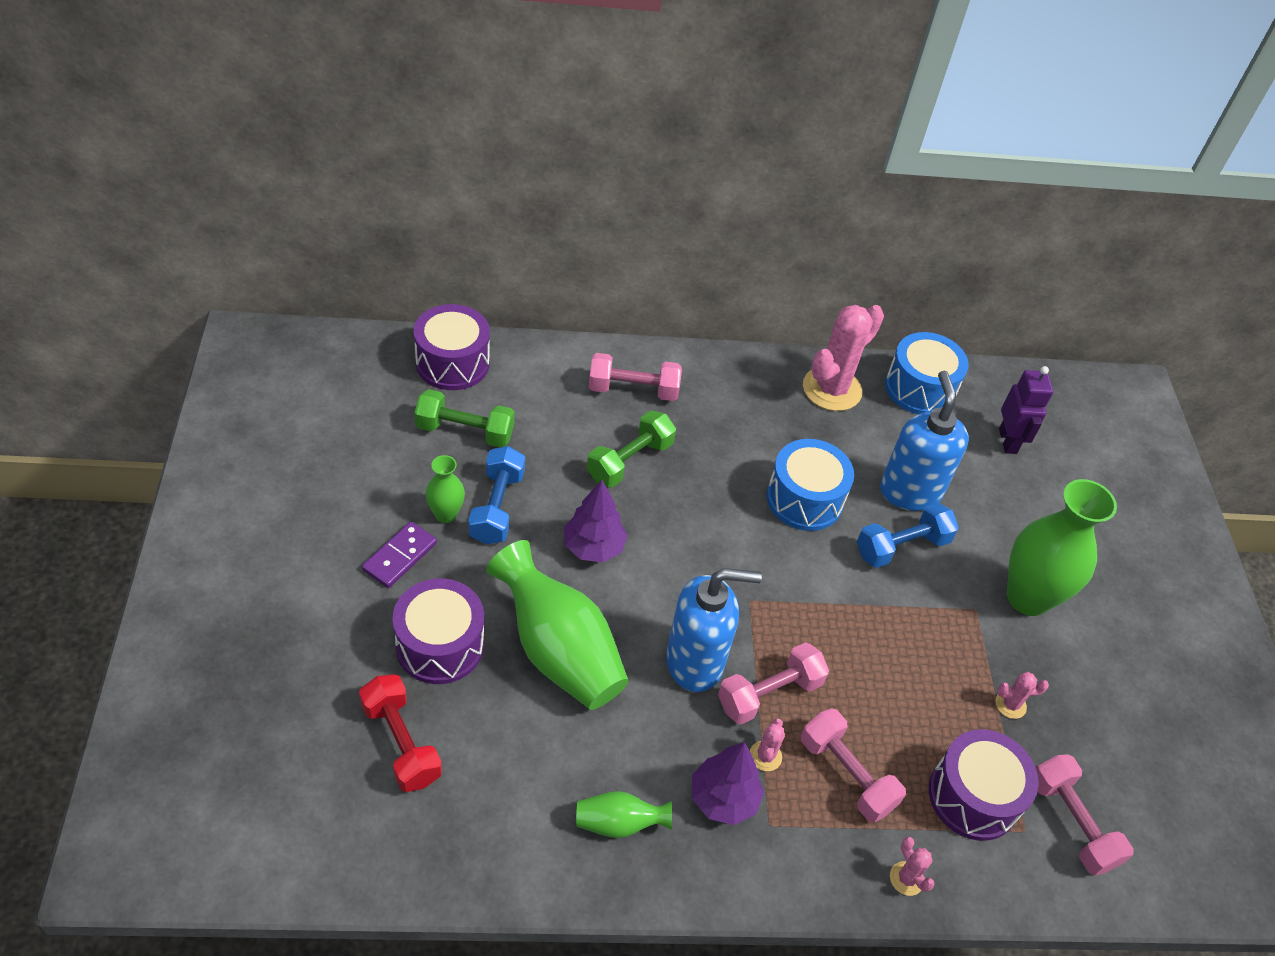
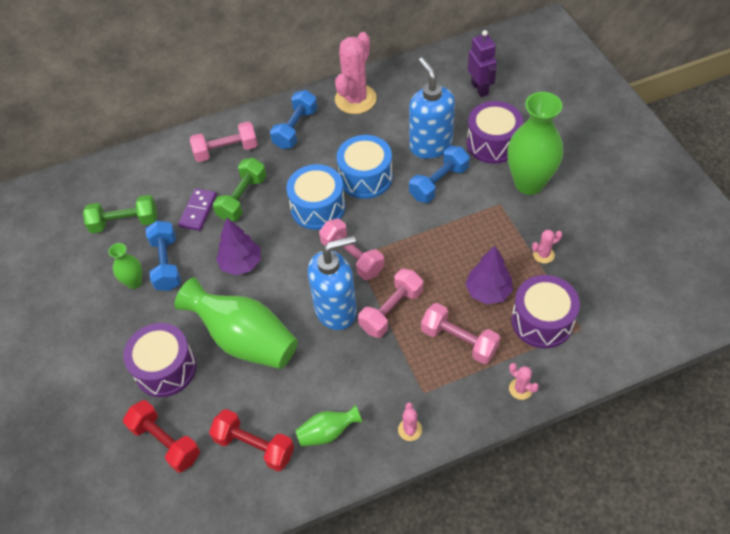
camera: 10 degrees left, 5 degrees up
(399, 556) = (114, 322): purple domino -> purple domino (198, 211)
(452, 363) = (97, 180): purple drum -> purple drum (492, 143)
(514, 799) = (254, 446): none -> red dumbbell
(723, 798) = (388, 388): purple tree -> purple tree (488, 291)
(736, 396) = (295, 128): none -> blue dumbbell
(765, 756) = (404, 351): pink cactus -> pink cactus (410, 430)
(919, 388) = (411, 77): blue drum -> blue drum (318, 207)
(1071, 823) = (607, 312): pink dumbbell -> pink dumbbell (352, 257)

